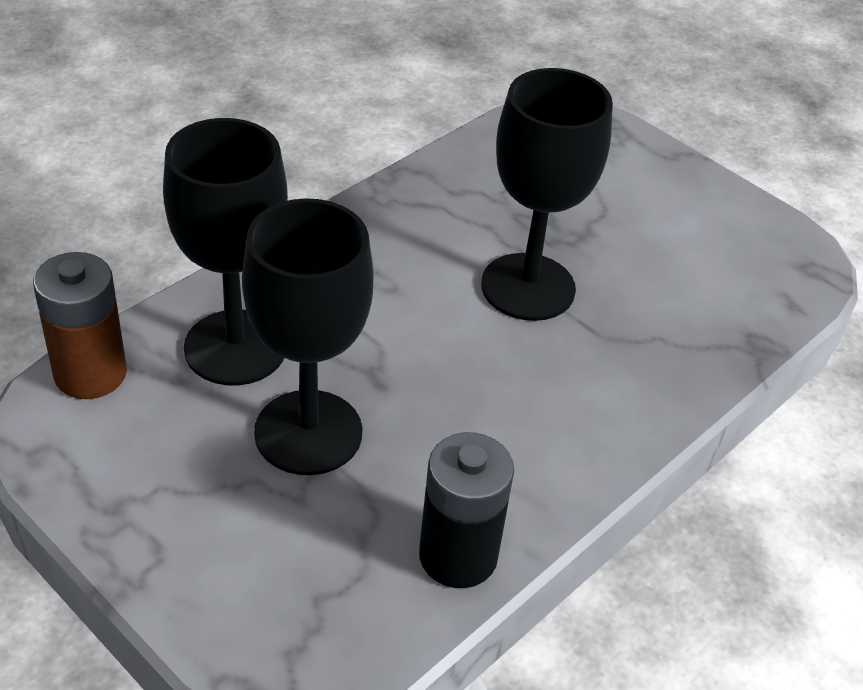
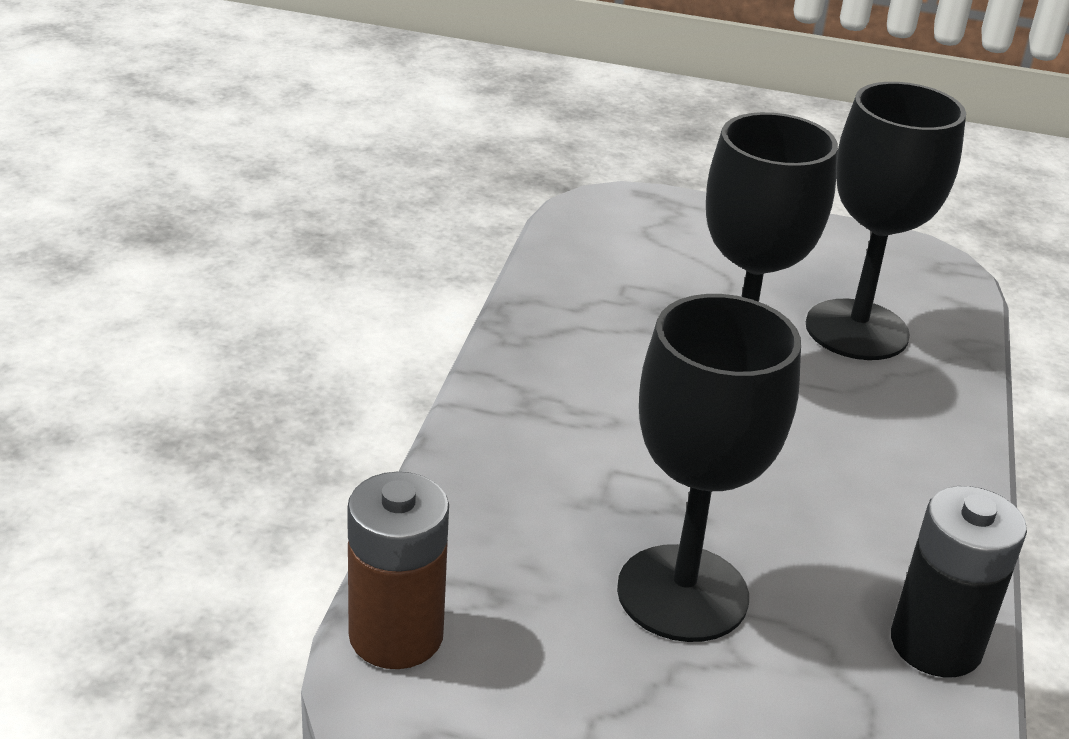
camera: 30 degrees left, 10 degrees down
(235, 348) = (523, 542): black goblet -> black goblet (857, 330)

